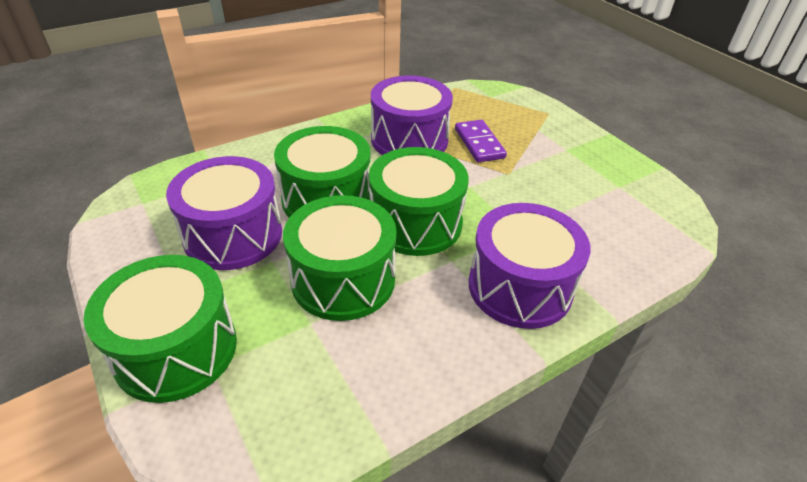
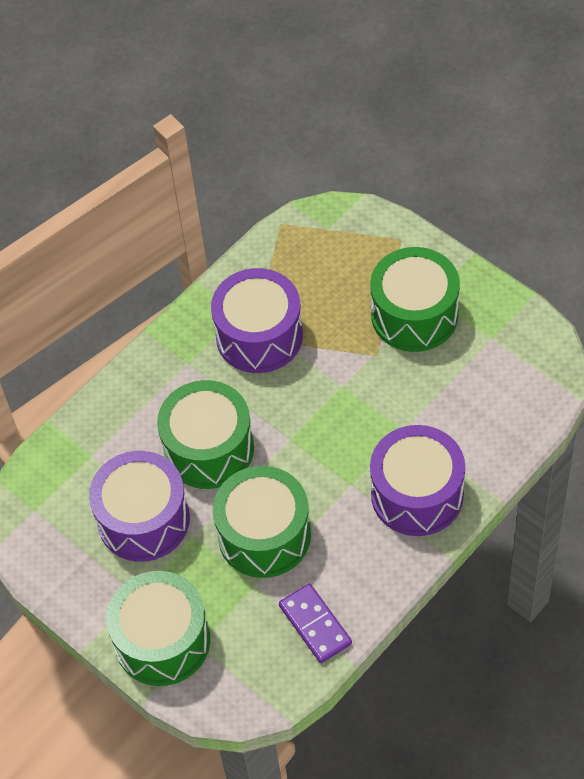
camera: 10 degrees left, 15 degrees up
(415, 223) = (305, 451): green drum -> green drum (414, 315)
(479, 143) = (336, 318): purple domino -> purple domino (315, 624)

